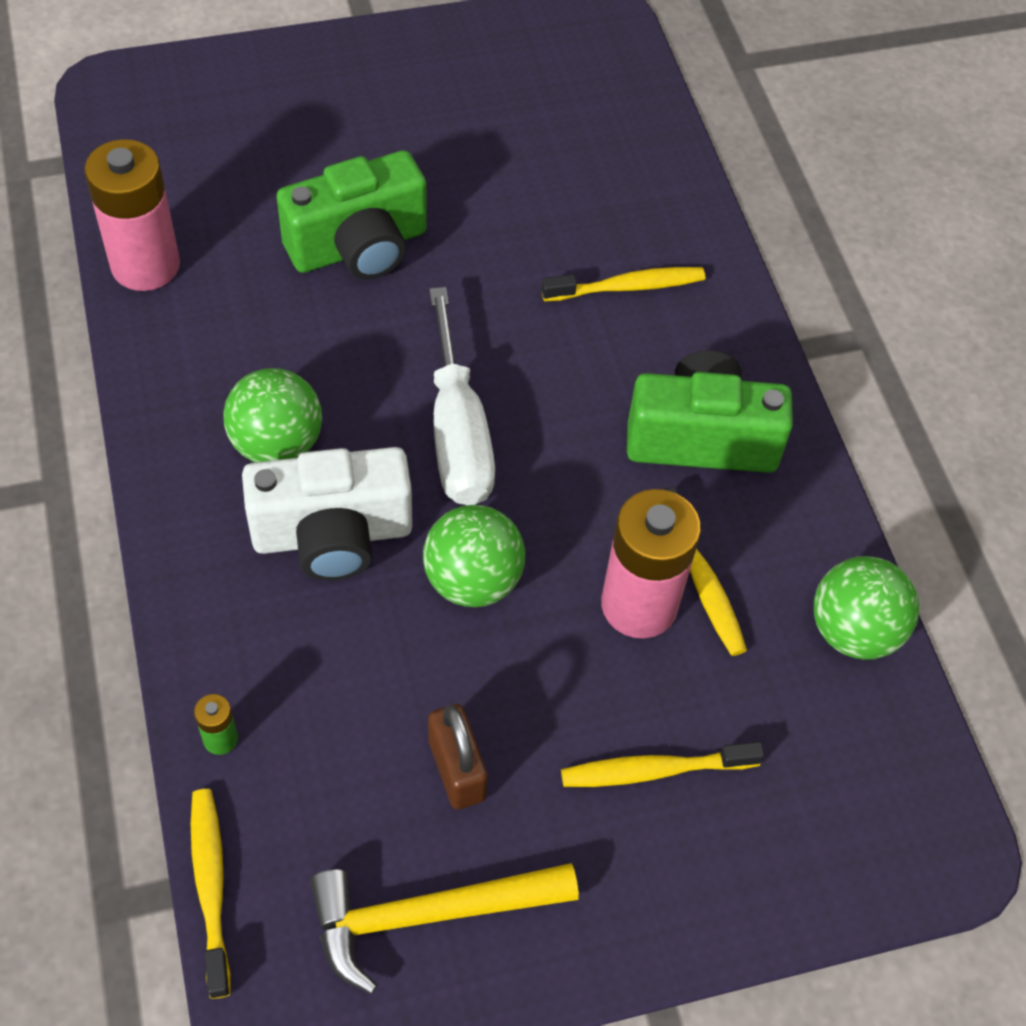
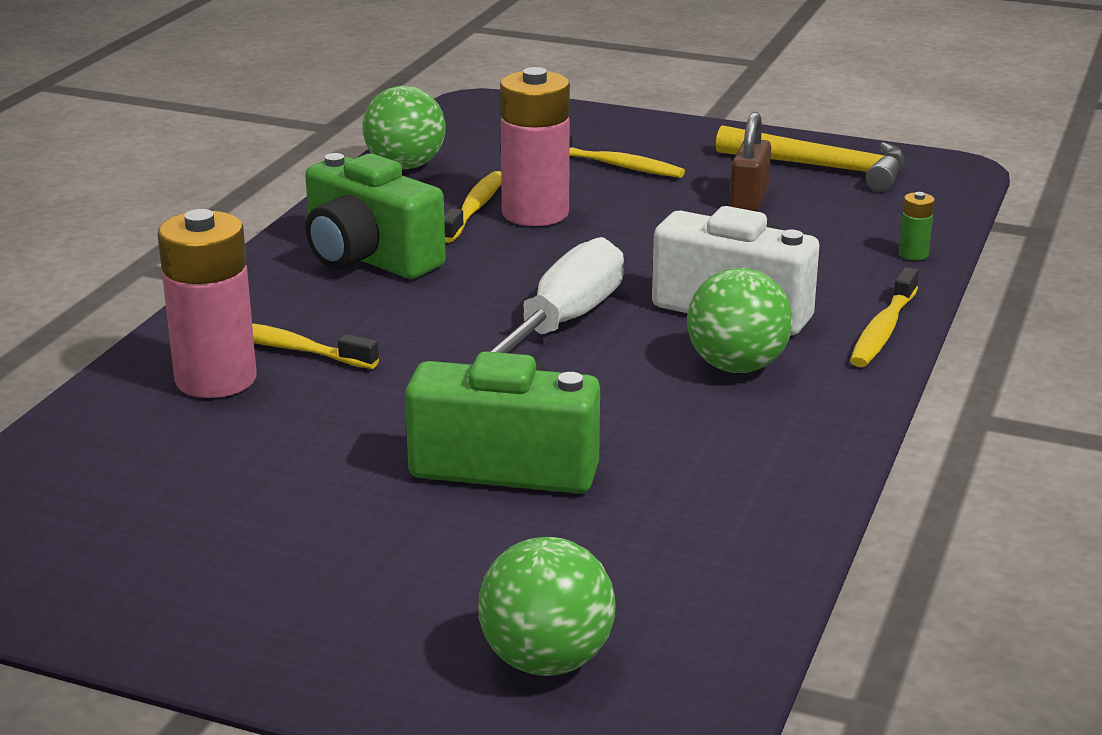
camera: 140 degrees left, 30 degrees down
(145, 265) = (764, 534): pink battery -> pink battery (216, 379)
(211, 886) = (962, 211): yellow toothbrush -> yellow toothbrush (883, 330)
(473, 580) = (645, 256): green ball -> green ball (546, 660)

